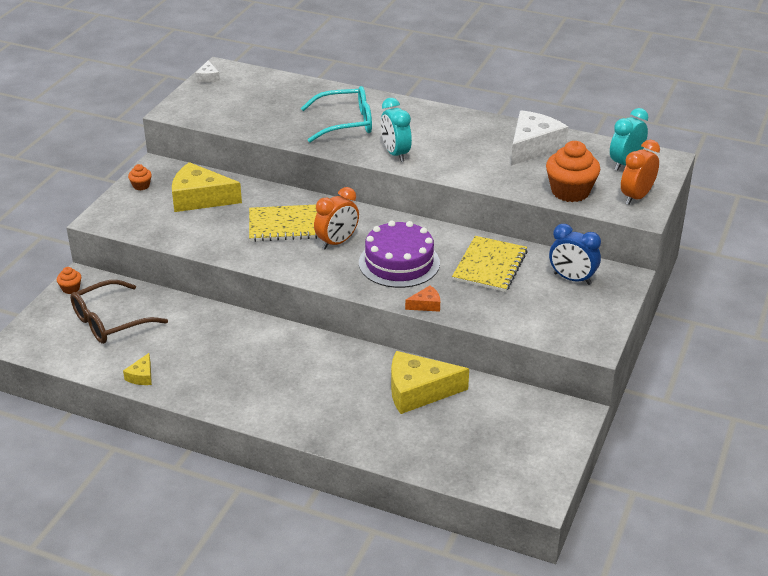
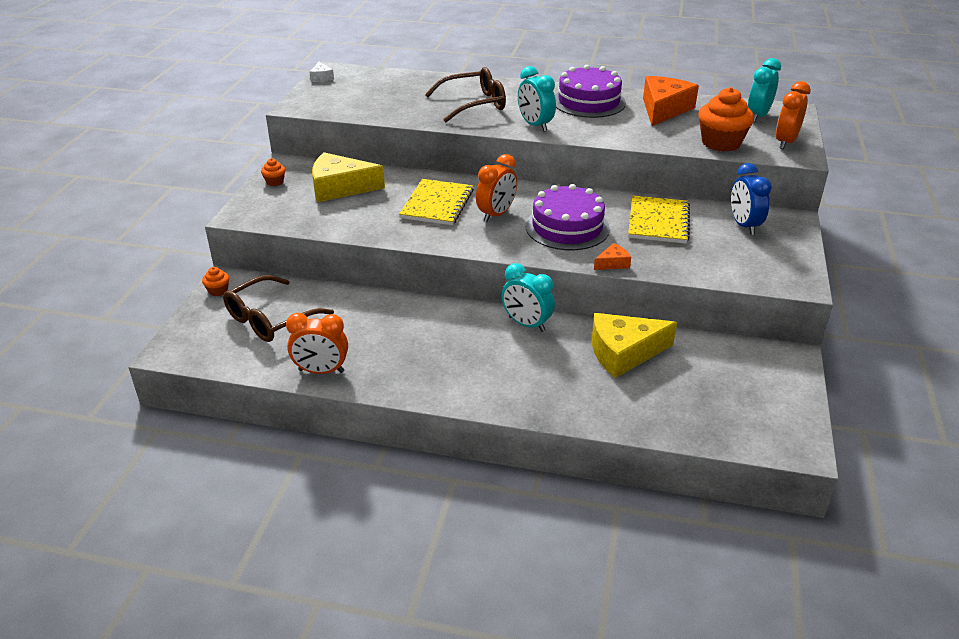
camera: 10 degrees left, 0 degrees up
(141, 376) = (321, 371): yellow cheese -> orange clock
(285, 225) = (437, 204): yellow notebook -> yellow notebook turned 60 degrees counterclockwise
(340, 353) = (526, 324): none -> turquoise clock
(345, 123) = (474, 104): turquoise glasses -> brown glasses
(461, 130) = (588, 102): none -> purple cake
(533, 146) = (664, 109): white cheese -> orange cheese
(572, 279) = (744, 225): blue clock -> blue clock turned 60 degrees clockwise

